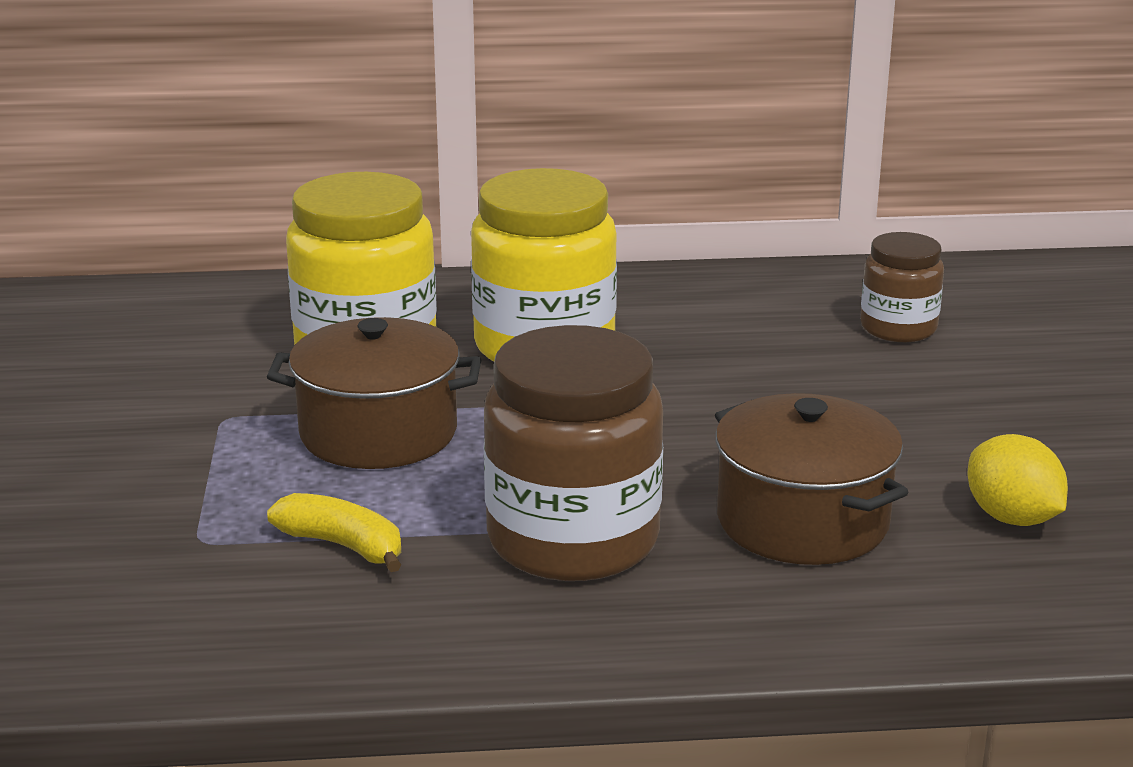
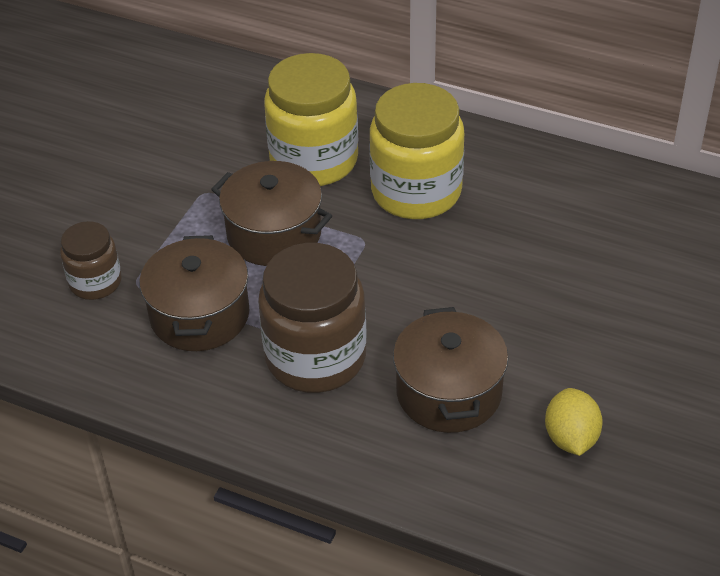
camera: 30 degrees right, 20 degrees up
(343, 546) = (199, 315): yellow banana -> brown pot
(898, 328) = (647, 251): brown jar -> brown jar (95, 282)

